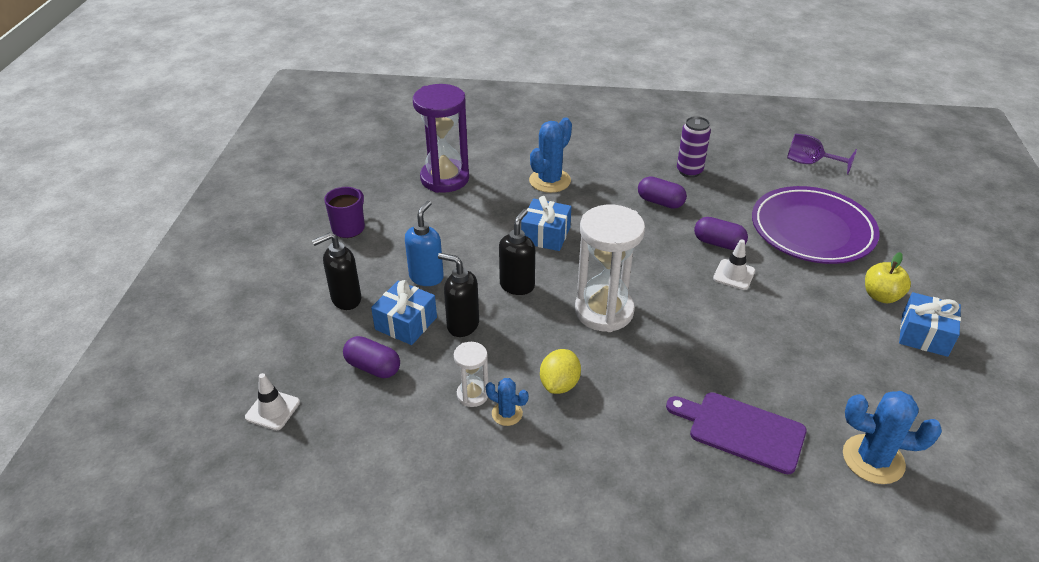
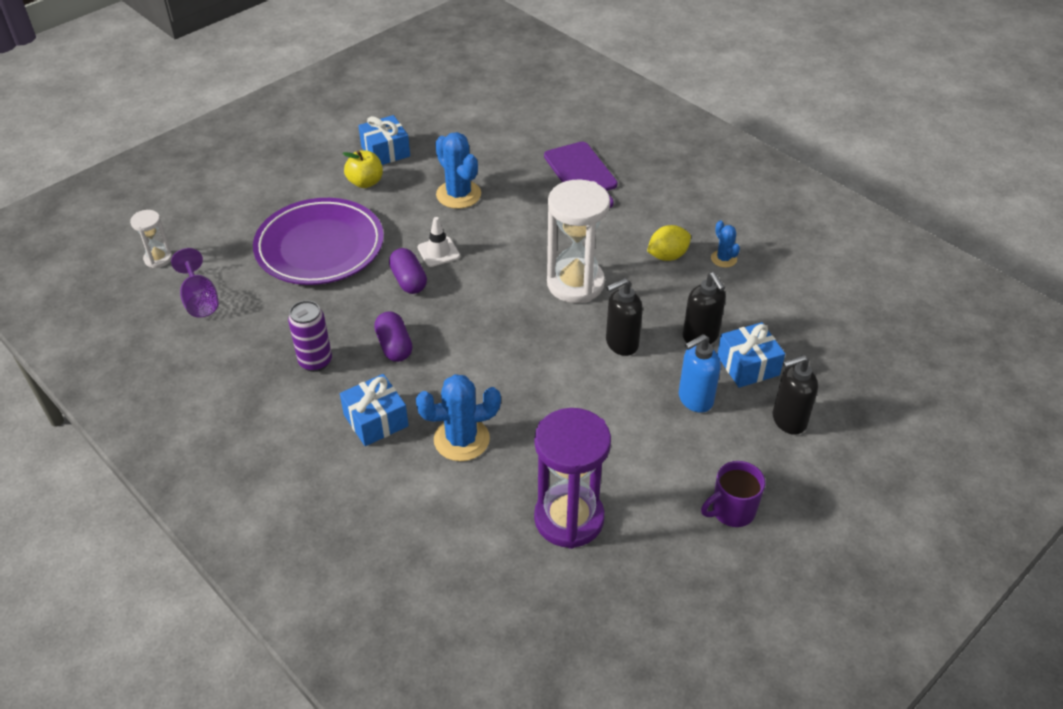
camera: 140 degrees left, 5 degrees up
(272, 410) = (903, 354): white traffic cone -> none
(345, 299) = (788, 420): black soap dispenser -> black soap dispenser turned 150 degrees clockwise
(373, 367) = (801, 344): purple capsule -> none
(472, 395) = (738, 283): white hourglass -> white hourglass (158, 259)
(545, 235) = (542, 377): blue gift -> blue gift (376, 420)
(873, 459) = (529, 126): blue cactus -> blue cactus (458, 194)

